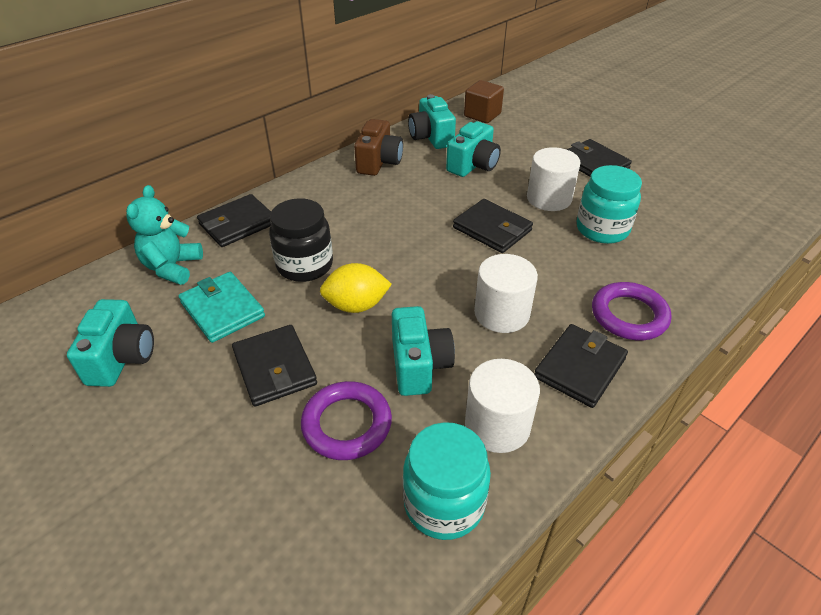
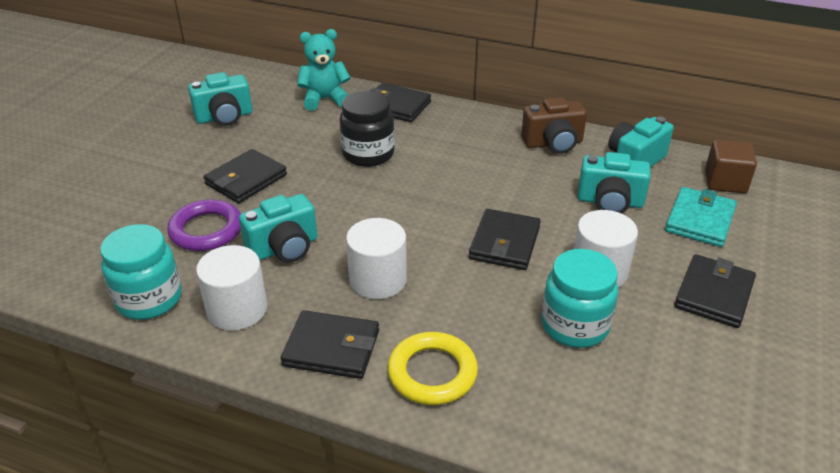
camera: 65 degrees right, 5 degrees down
(222, 309) = (293, 136): turquoise wallet -> turquoise wallet (700, 220)
(356, 305) = (336, 195): yellow lemon -> none
(629, 315) = (432, 373): purple ring -> yellow ring

